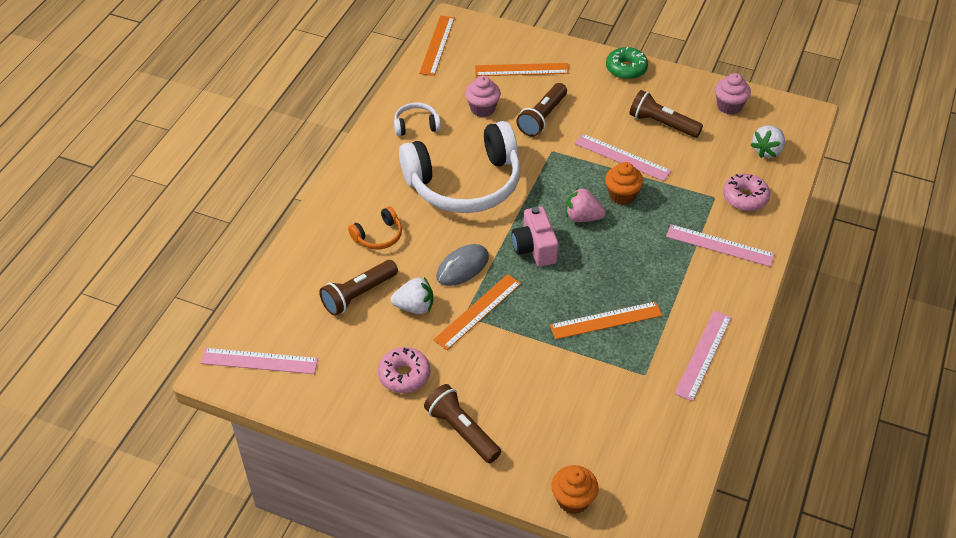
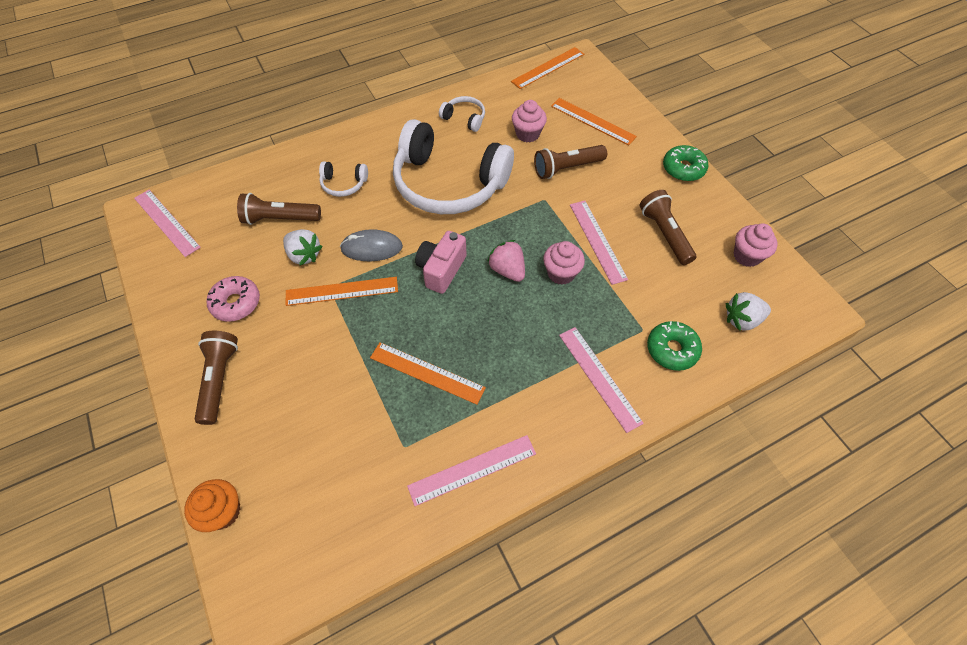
camera: 40 degrees right, 10 degrees up
(378, 236) = (344, 184): orange headphones -> white headphones
(622, 195) = (561, 273): orange cupcake -> pink cupcake
(745, 197) = (672, 349): pink donut -> green donut

